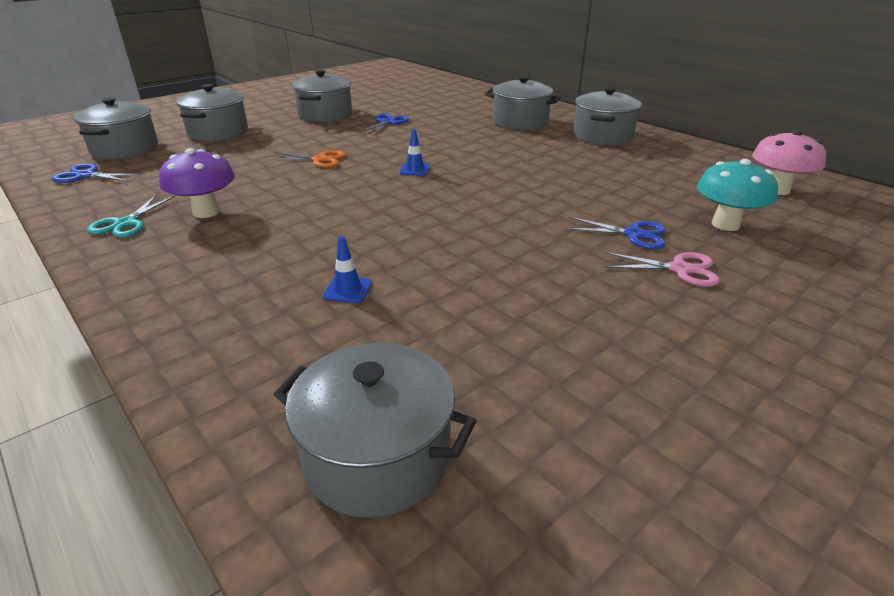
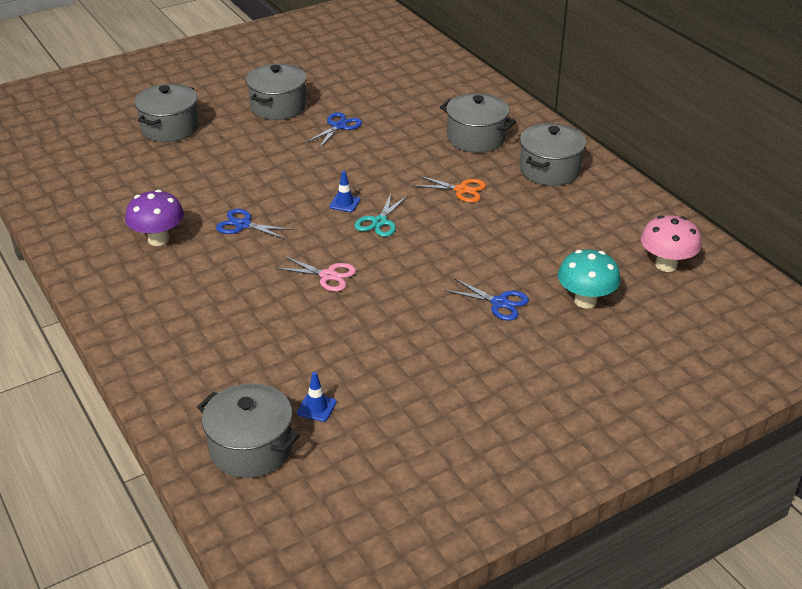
camera: 10 degrees right, 5 degrees up
(86, 175) = (56, 181): blue scissors -> blue scissors (243, 225)
(125, 149) = (85, 146): grey pot -> none
(126, 223) = (96, 245): turquoise scissors -> turquoise scissors (379, 222)
(320, 160) = (261, 180): orange scissors -> orange scissors (461, 190)
(347, 290) = (257, 331): blue traffic cone -> blue traffic cone (316, 407)
(680, 269) = (513, 342): pink scissors -> pink scissors (328, 276)

